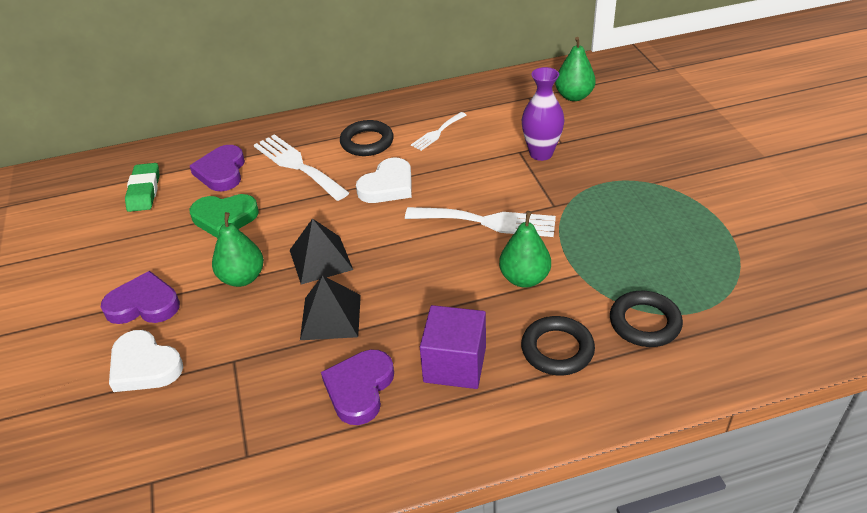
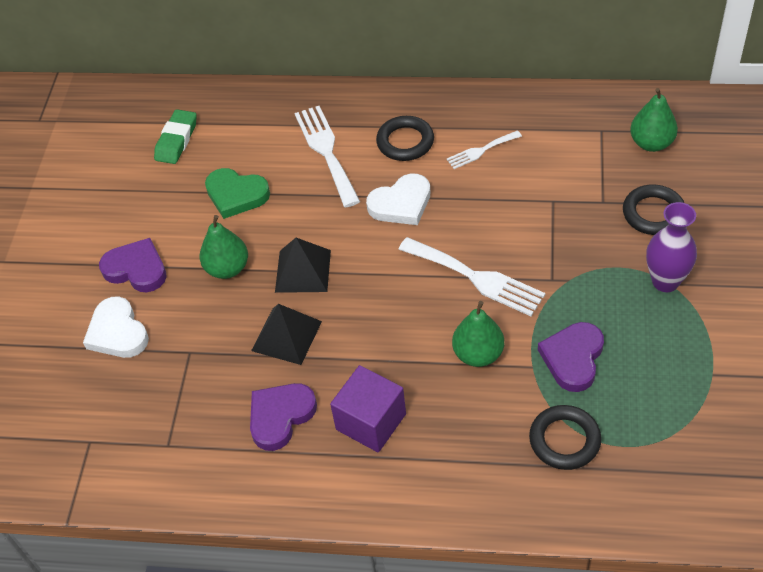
camera: 25 degrees right, 10 degrees up
(221, 172) = (253, 138): purple heart -> purple heart (573, 358)
(541, 153) = (573, 210): purple vase -> purple vase (665, 281)
(557, 349) = (468, 439): black ring -> black ring (653, 213)

